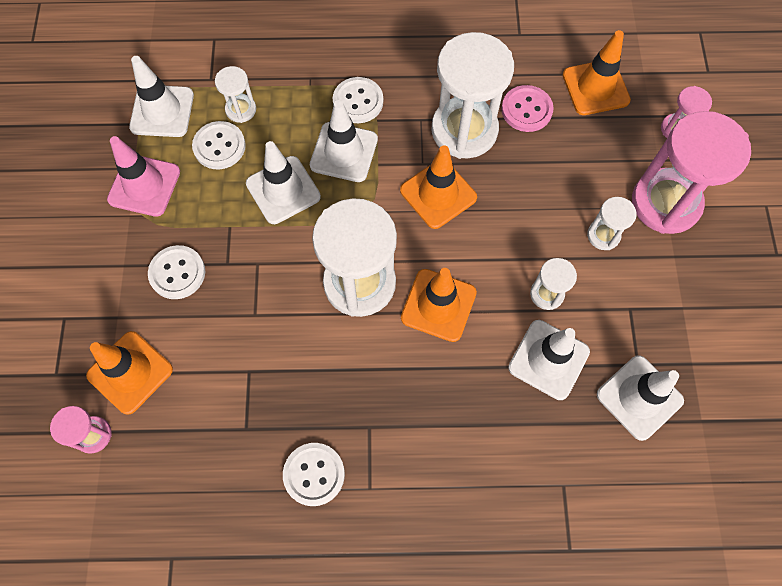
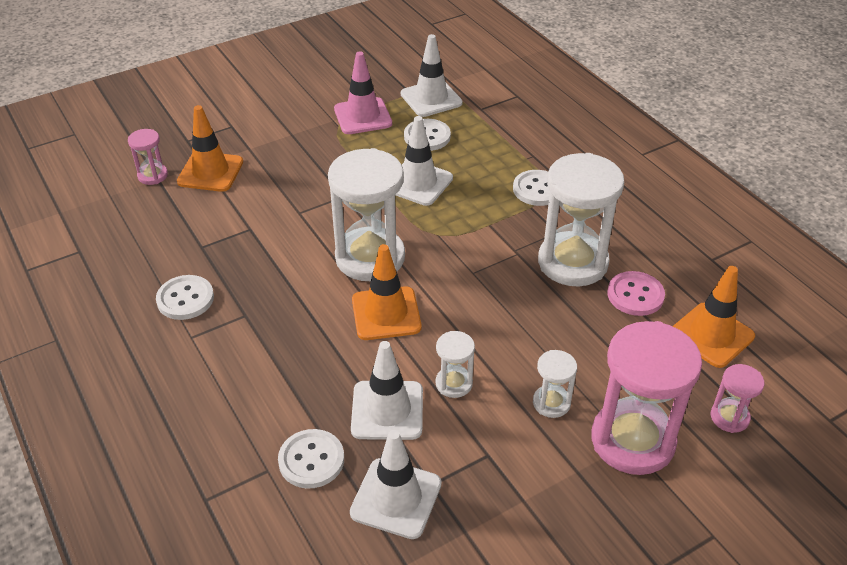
camera: 60 degrees right, 25 degrees down
(177, 273) = (304, 161): white button -> white button (311, 460)
(241, 109) = (469, 133): white hourglass -> none
(344, 152) = (482, 201): white traffic cone -> none
(438, 194) = (493, 271): orange traffic cone -> none

